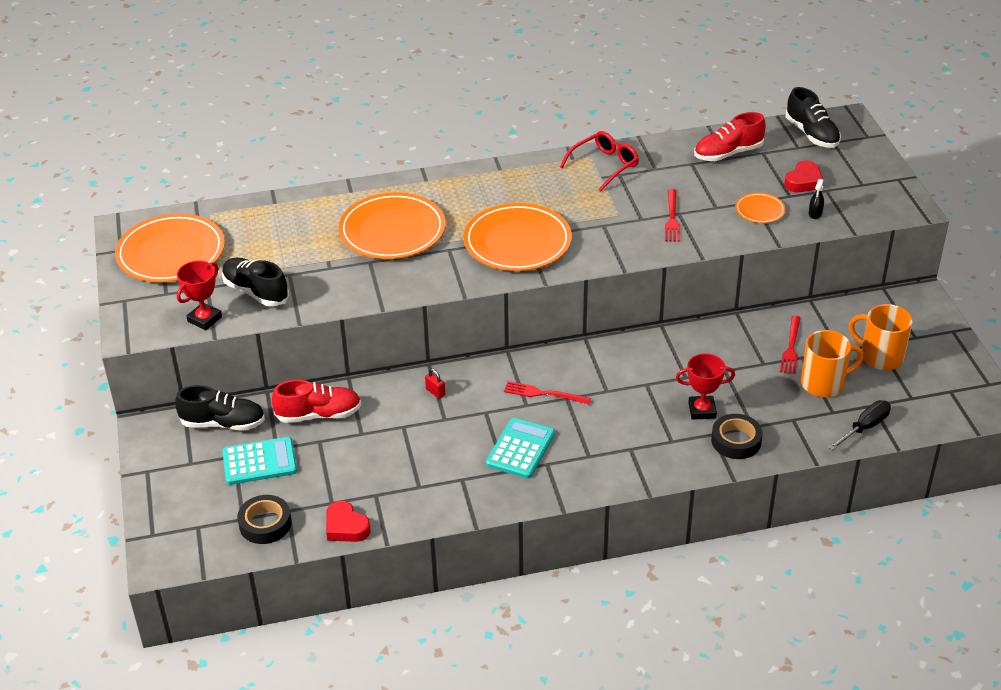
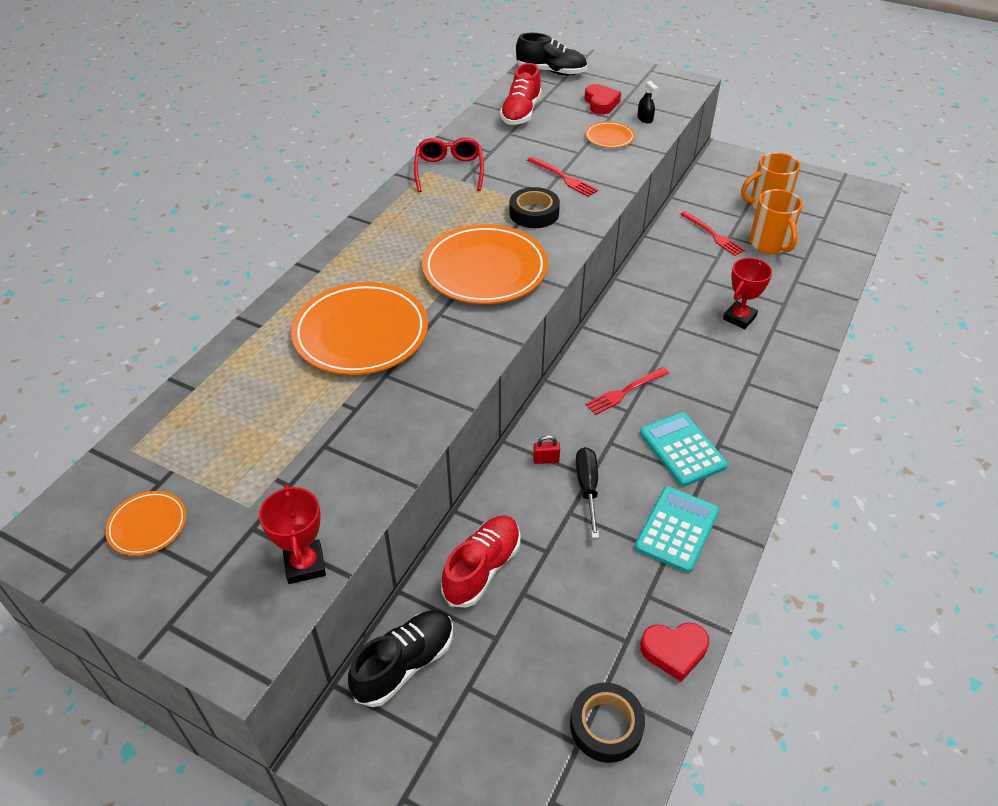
camera: 50 degrees left, 5 degrees up
(171, 253) = (147, 525): orange plate -> orange plate, size x0.47
(256, 292) = (316, 490): black shoe -> none
(259, 462) = (501, 668): turquoise calculator -> turquoise calculator (677, 529)
(736, 441) = (793, 322): black tape -> black tape (534, 213)
(824, 383) = (770, 244): orange mug -> orange mug turned 135 degrees clockwise
(865, 427) = (836, 255): black screwdriver -> black screwdriver (587, 488)

